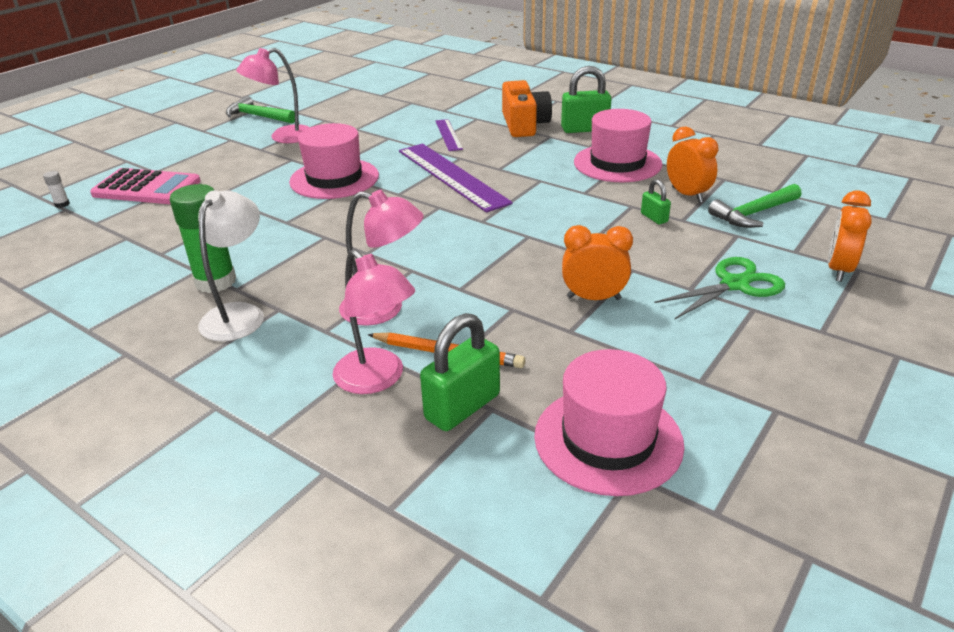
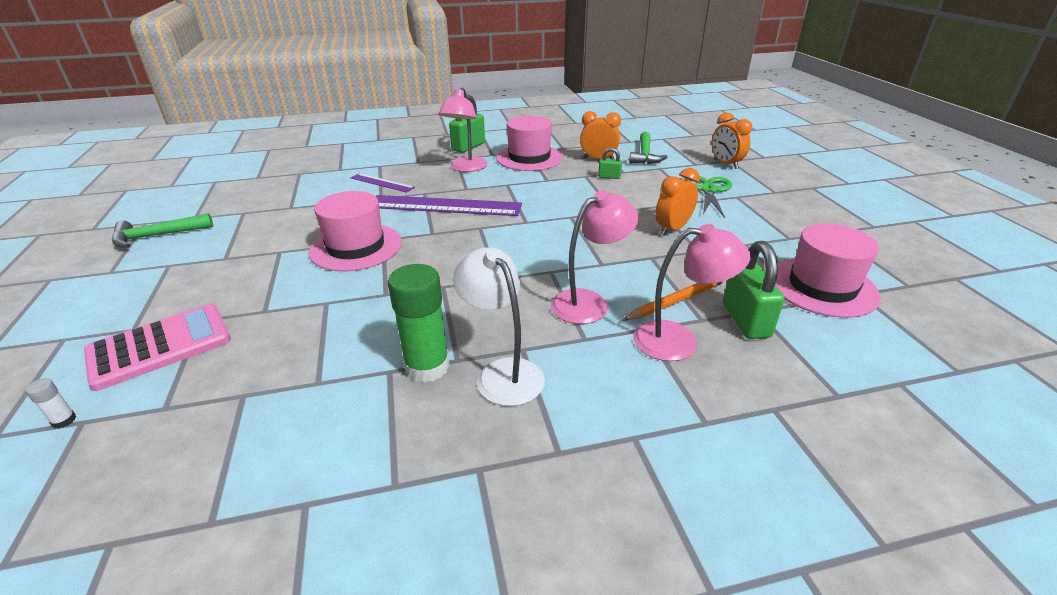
camera: 50 degrees left, 0 degrees up
(283, 137) = (229, 240): pink lamp -> pink lamp (466, 168)
(524, 124) = (423, 157): orange camera -> none

